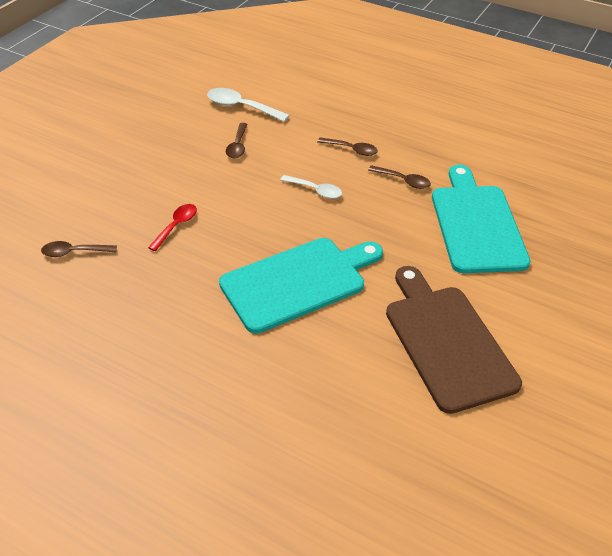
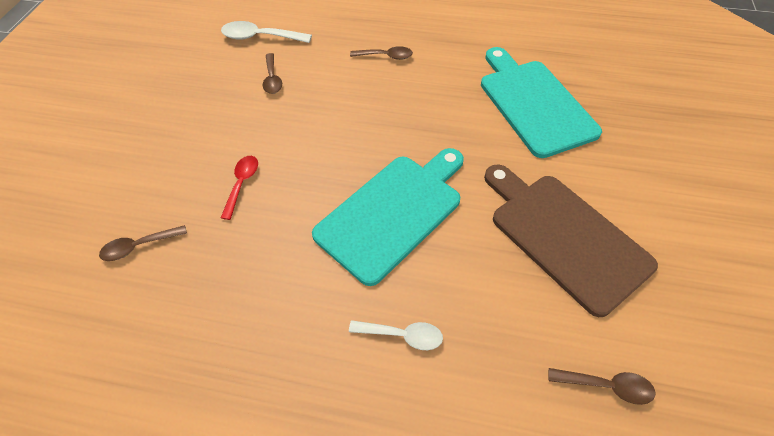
camera: 15 degrees left, 10 degrees up
(315, 190) = (369, 107): white spoon -> white spoon (402, 335)
(403, 181) = (448, 76): brown spoon -> brown spoon (606, 386)

